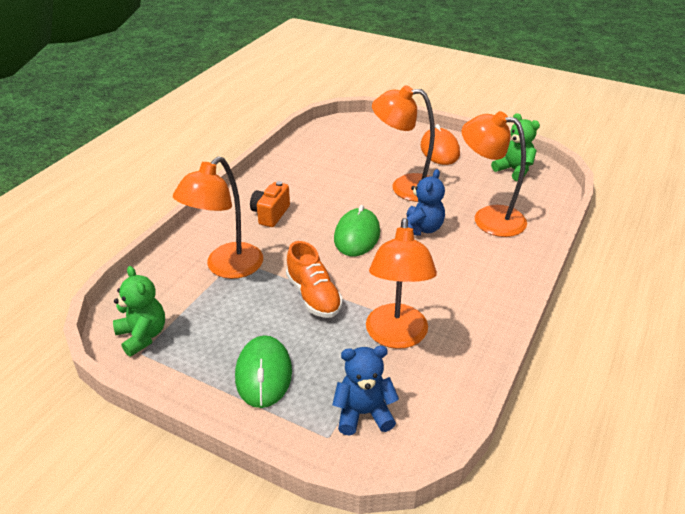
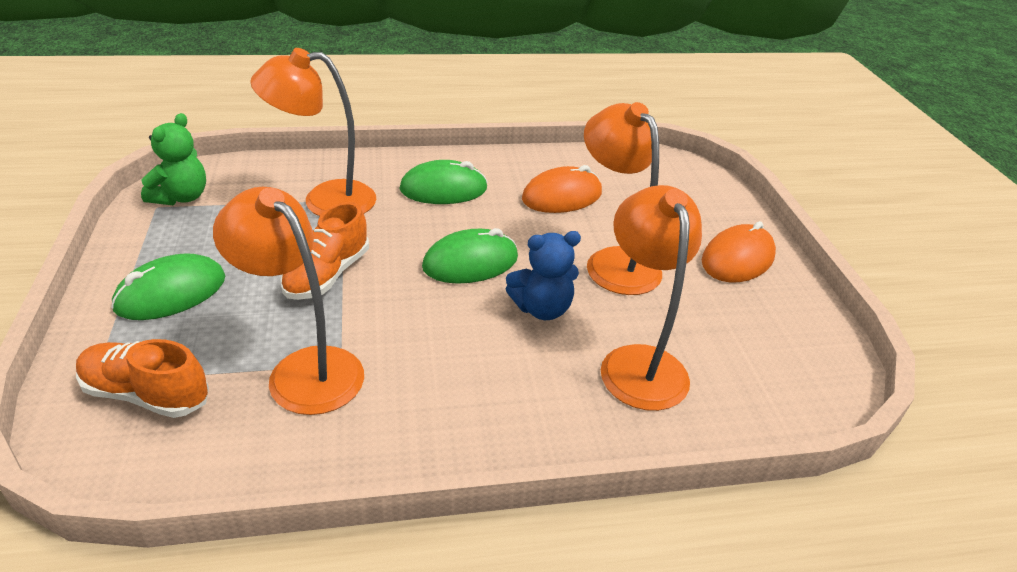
camera: 50 degrees right, 0 degrees up
(270, 214) = (443, 189): orange camera -> green mouse
(327, 175) = (562, 196): none -> orange mouse
(363, 413) = (146, 394): blue teddy bear -> orange shoe
(396, 336) = (304, 369): orange lamp -> orange lamp turned 75 degrees clockwise
(514, 170) = (790, 346): green teddy bear -> none

